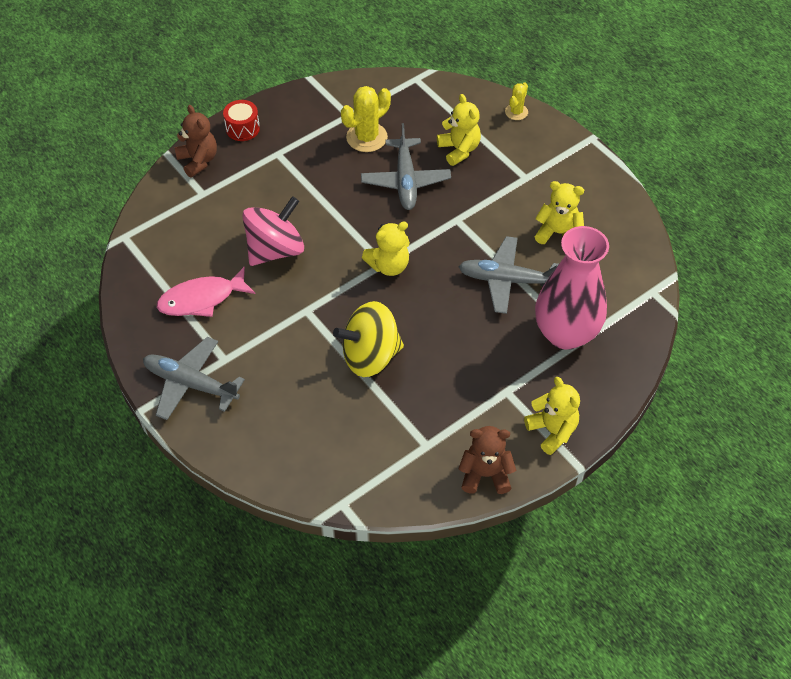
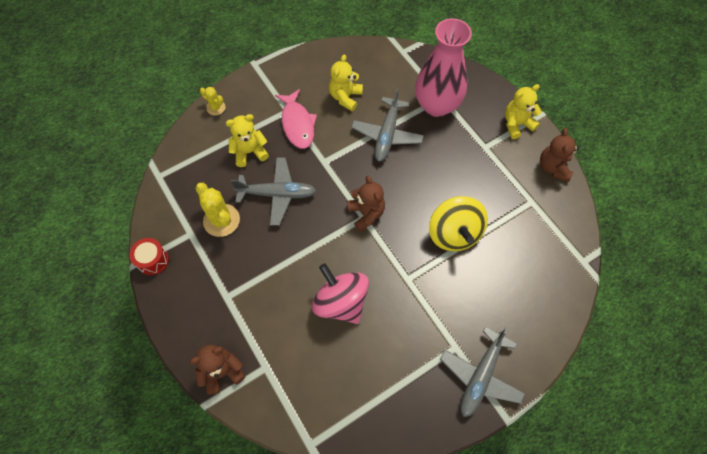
camera: 85 degrees left, 10 degrees up
(201, 299) = (391, 367): pink fish -> pink fish (297, 124)
(242, 128) = (187, 328): red drum -> red drum (153, 260)
(389, 265) = (366, 213): yellow teddy bear -> brown teddy bear

